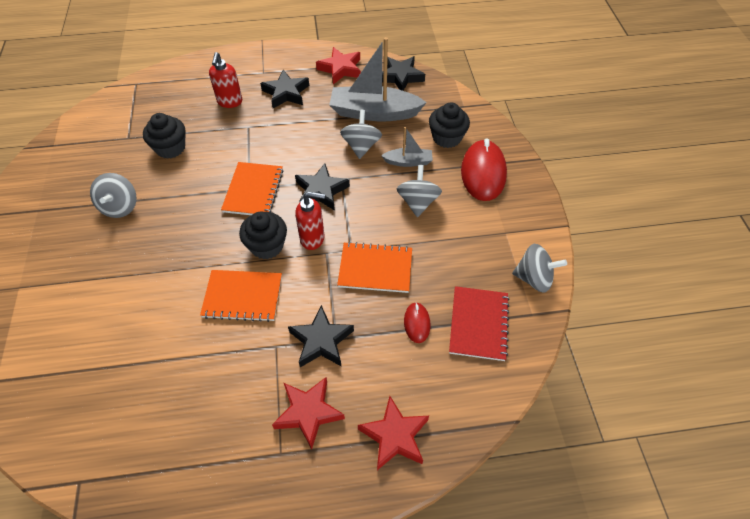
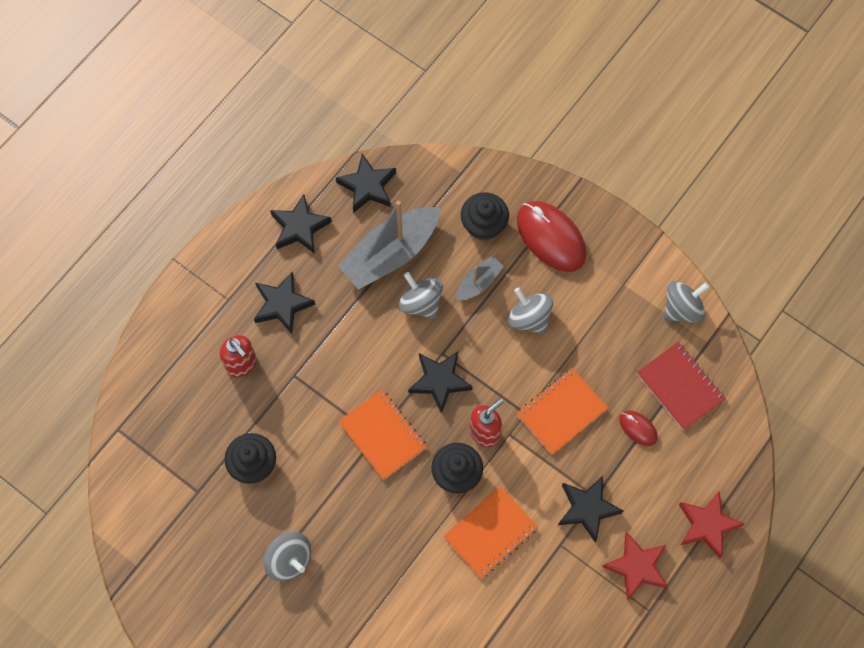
camera: 45 degrees left, 15 degrees up
(340, 69) = (299, 227): red star -> black star

